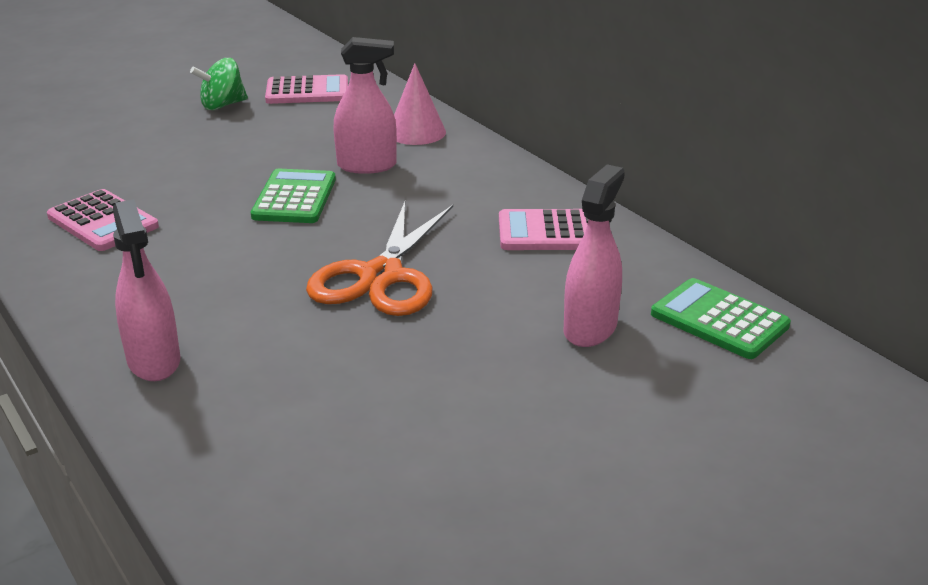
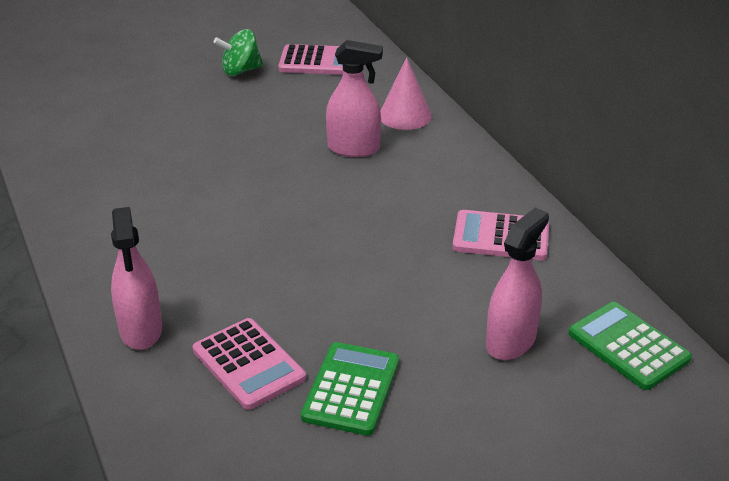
camera: 10 degrees right, 5 degrees up
(102, 222) = (121, 186): pink calculator -> pink calculator (248, 364)
(294, 198) = (284, 177): green calculator -> green calculator (351, 389)
(381, 276) = (342, 267): orange scissors -> none

